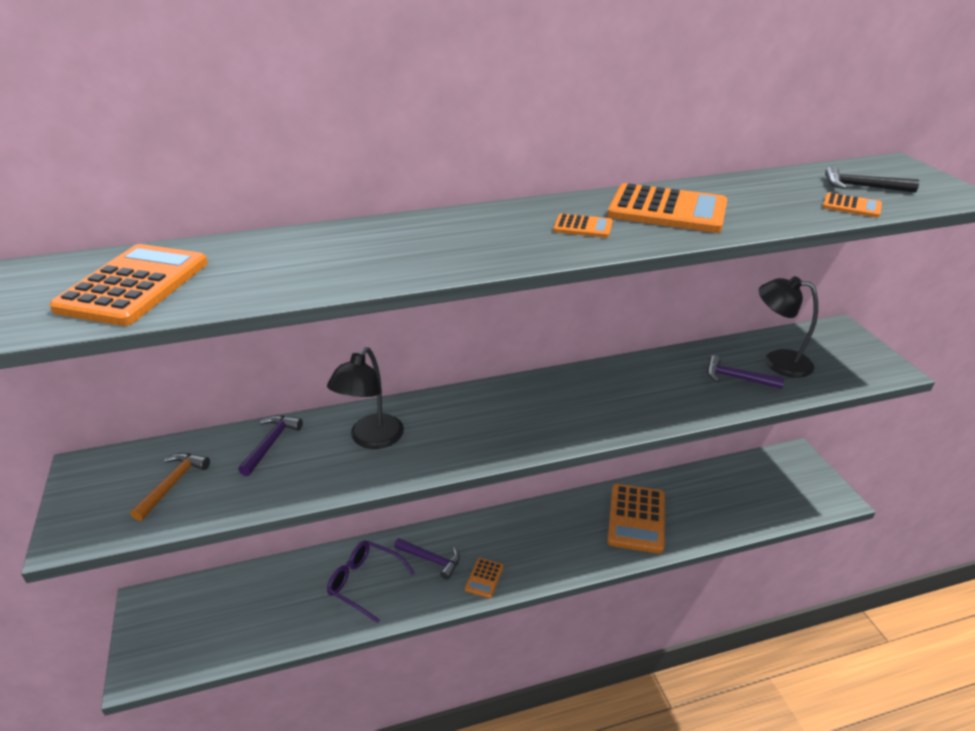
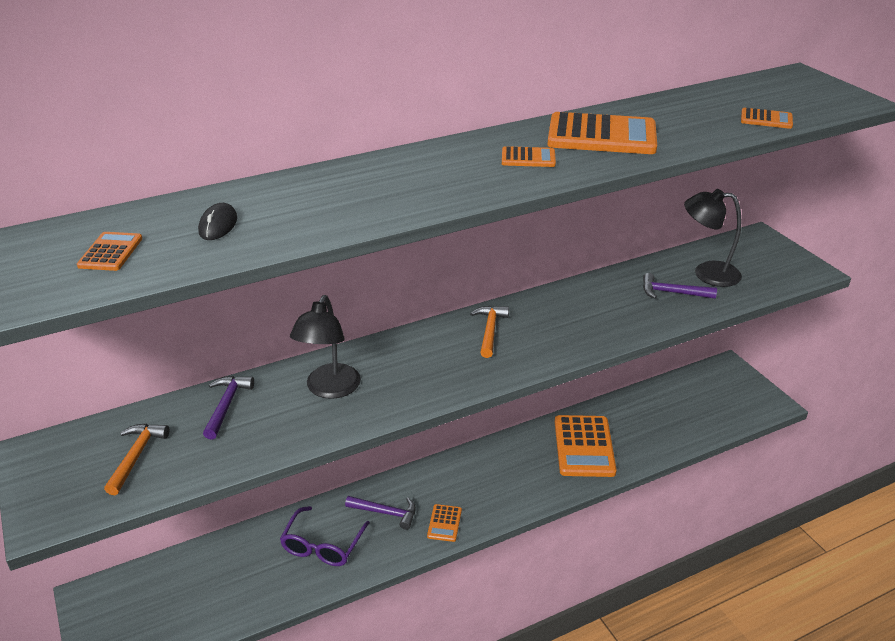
camera: 10 degrees left, 0 degrees up
(134, 286) = (111, 252): orange calculator -> orange calculator, size x0.48
(248, 268) = (218, 225): none -> black mouse
(365, 583) = (323, 545): purple glasses -> purple glasses turned 90 degrees counterclockwise
(542, 397) = (490, 331): none -> orange hammer
(862, 187) = (772, 100): black hammer -> none

